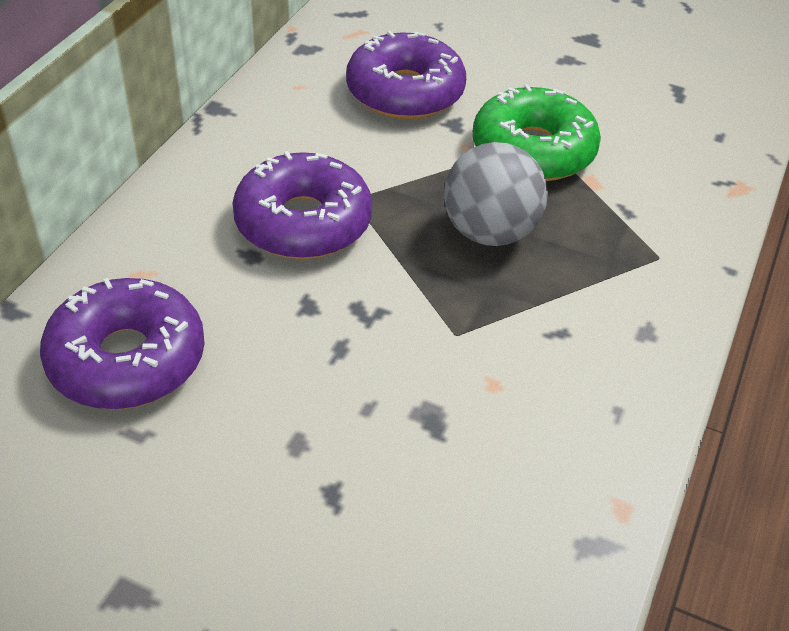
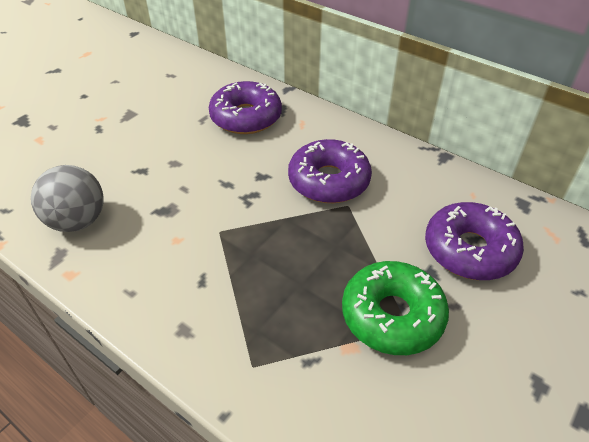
camera: 105 degrees right, 0 degrees up
(489, 232) = (302, 266): grey ball -> grey ball (78, 221)

